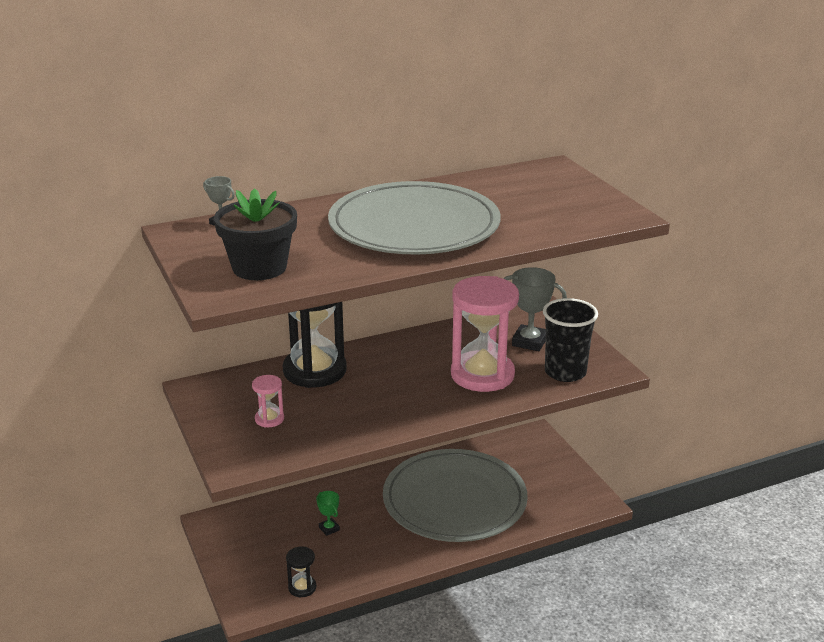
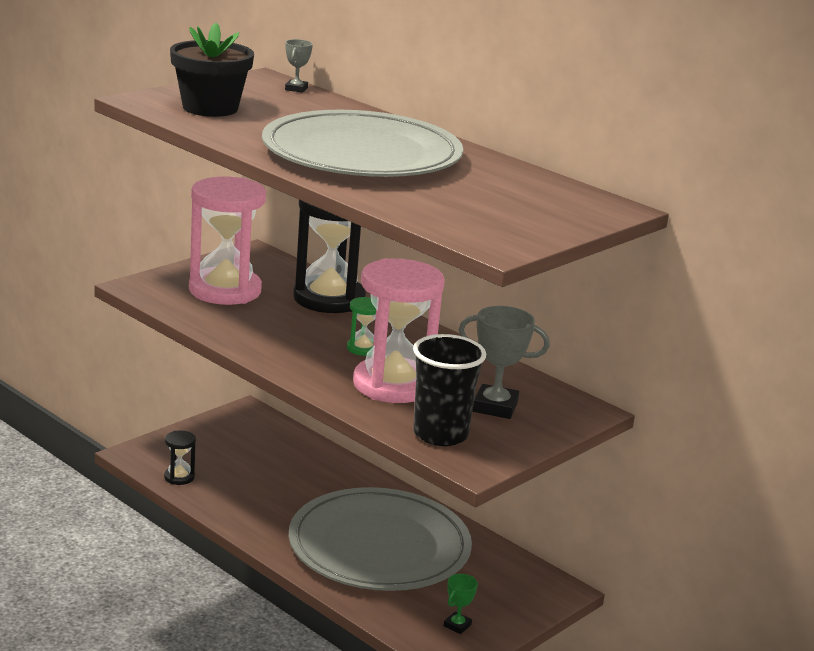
camera: 65 degrees right, 5 degrees down
(269, 419) = (225, 290): pink hourglass -> pink hourglass, size x2.32
(329, 529) = (278, 476): green trophy -> green trophy (457, 625)
(415, 374) = (363, 348): none -> green hourglass
(529, 342) = (495, 407): grey trophy -> grey trophy turned 75 degrees counterclockwise

